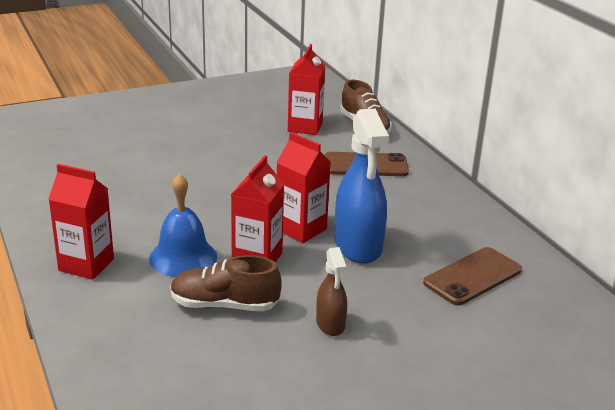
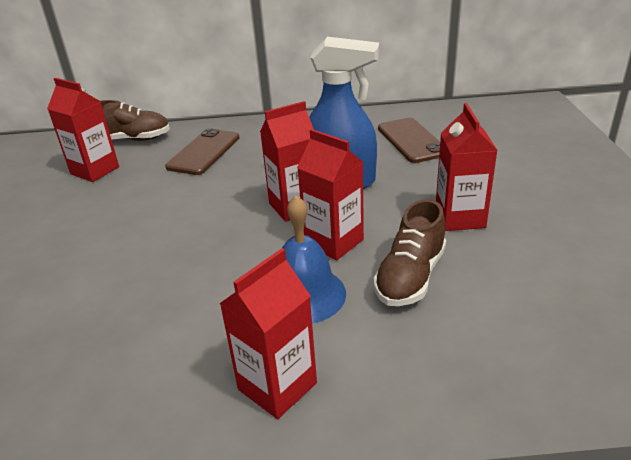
camera: 65 degrees left, 5 degrees up
(330, 324) = (460, 218): brown spray bottle -> red carton

